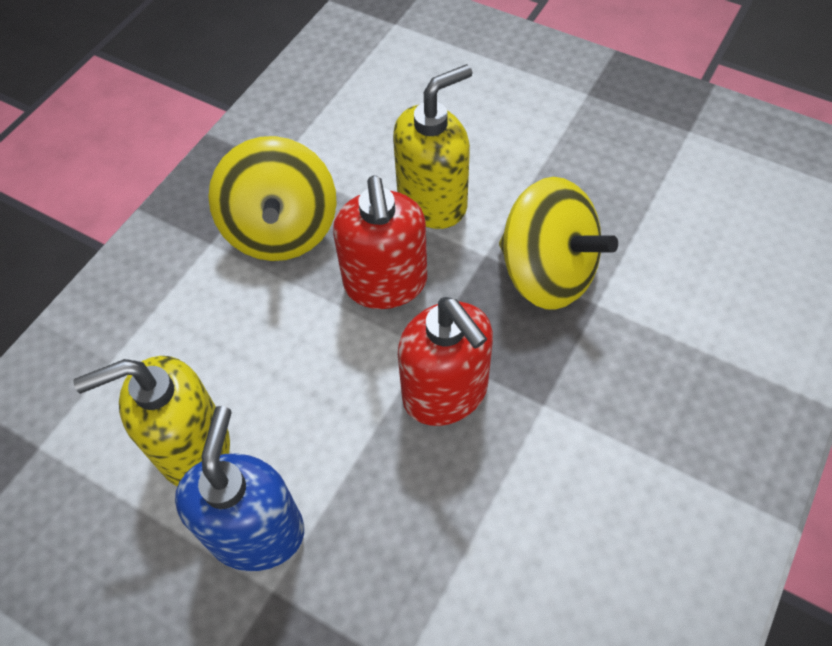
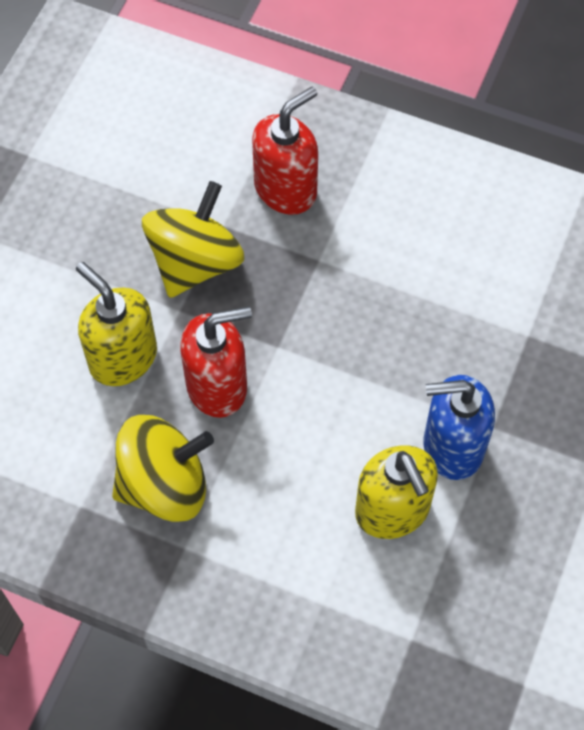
camera: 100 degrees left, 5 degrees up
(446, 393) = (318, 328): red soap dispenser -> red soap dispenser (286, 189)

